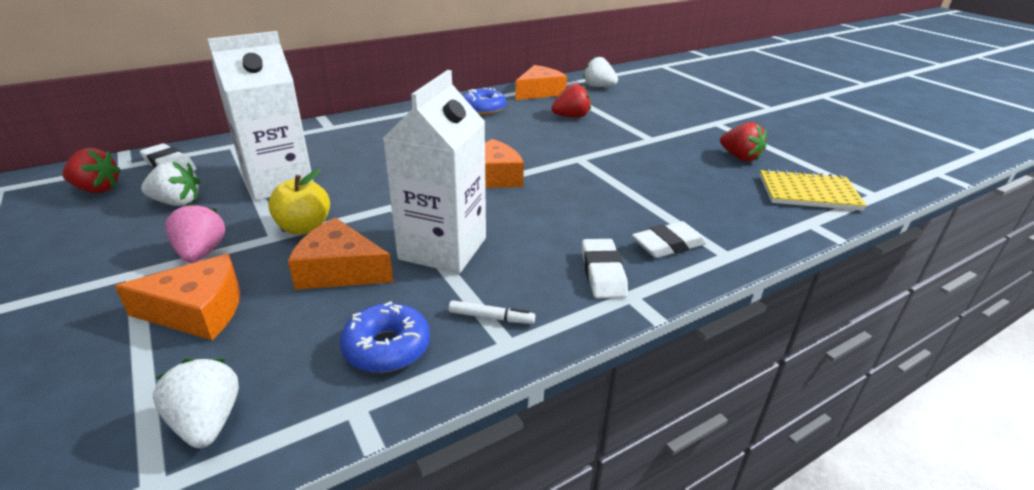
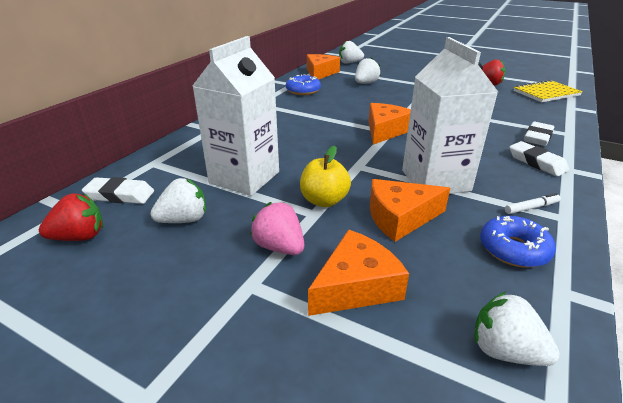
camera: 30 degrees left, 0 degrees up
(571, 117) = (366, 83): red strawberry -> white strawberry

